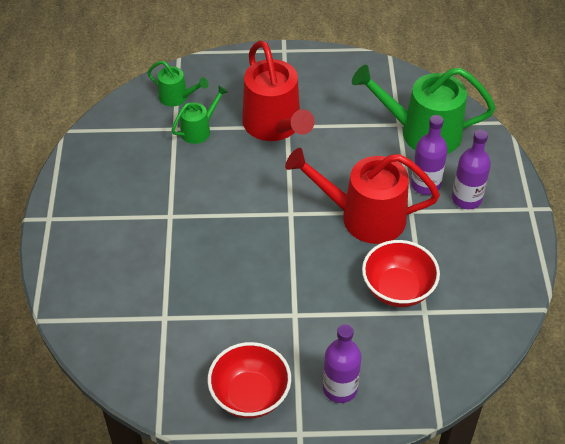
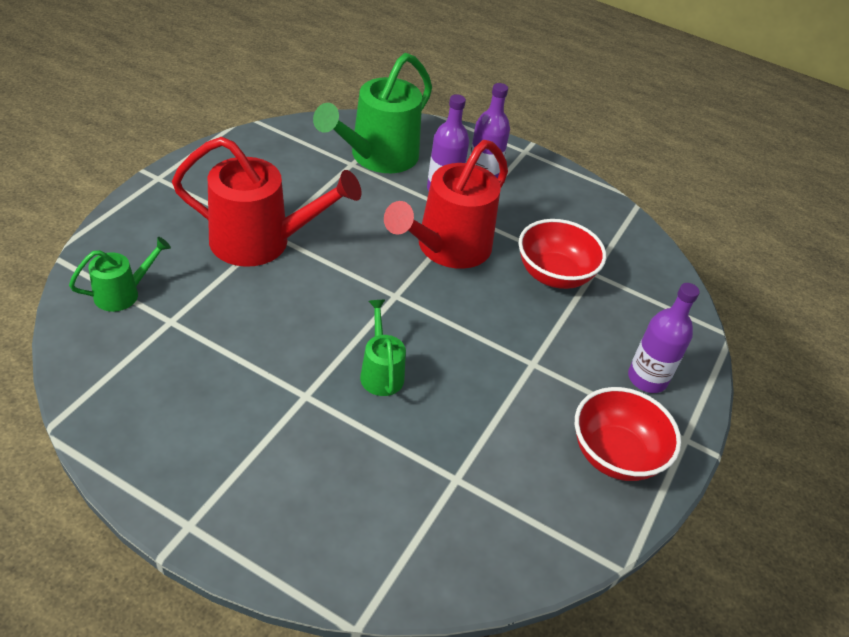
camera: 65 degrees left, 5 degrees down
(199, 130) = (198, 301): green watering can -> green watering can (381, 372)

